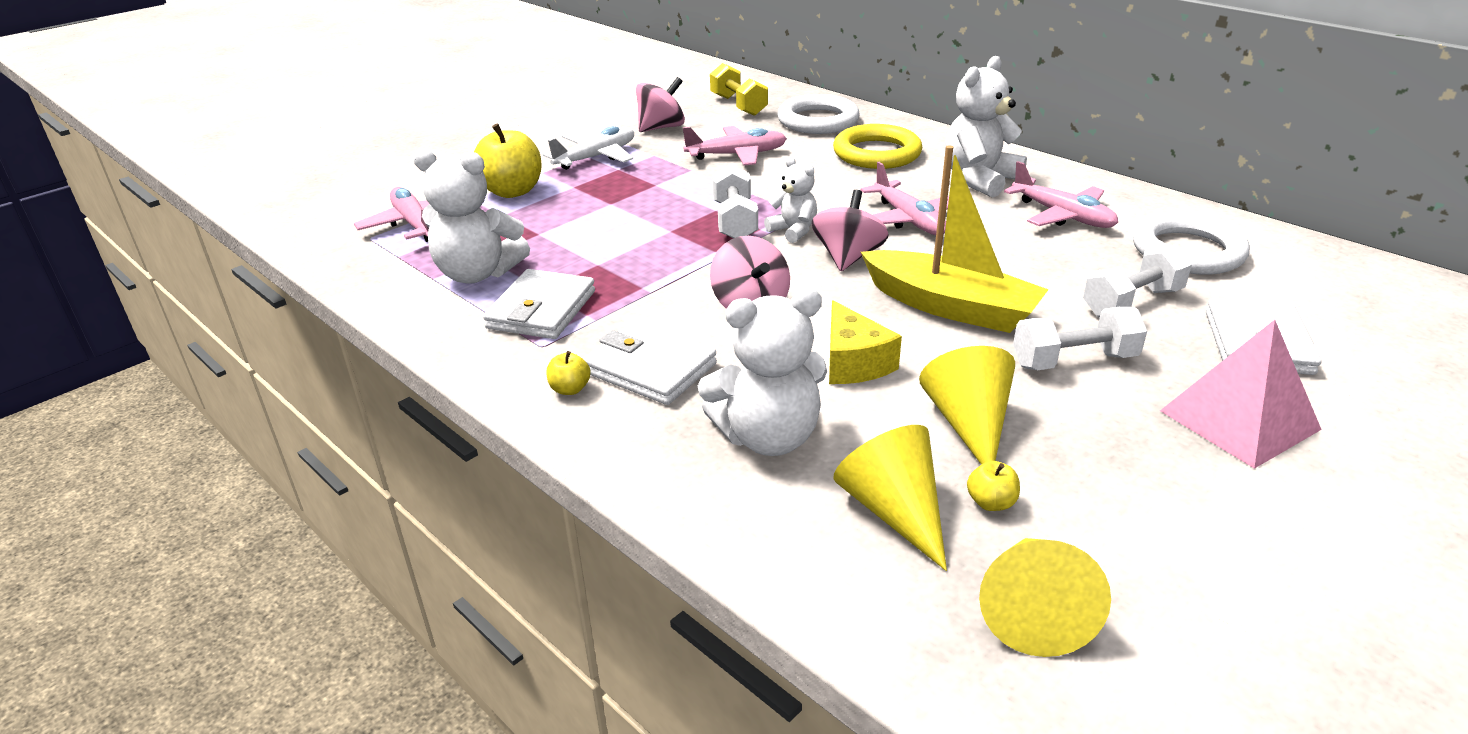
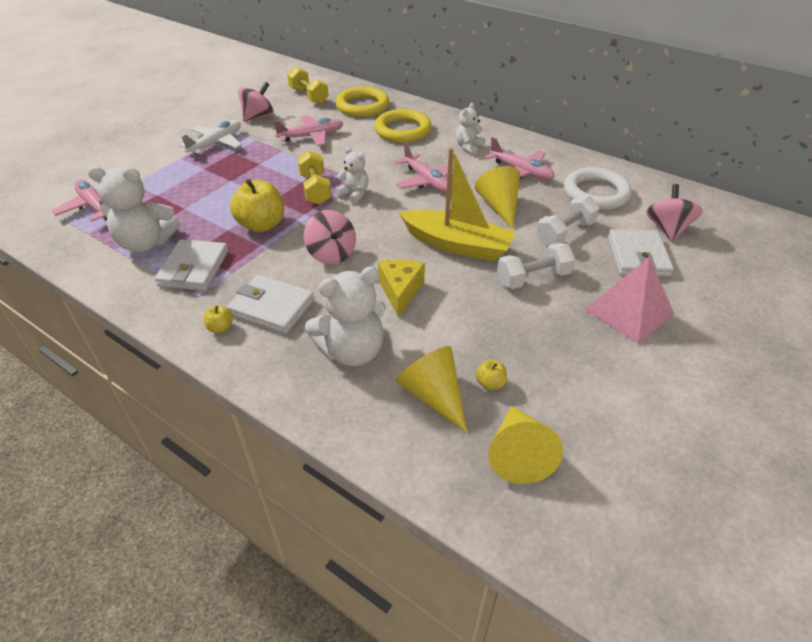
camera: 10 degrees left, 10 degrees up
(512, 191) = (161, 175): yellow apple -> yellow apple (261, 225)
(735, 221) = (315, 189): white dumbbell -> yellow dumbbell
(818, 121) = (362, 106): white ring -> yellow ring
(848, 257) = (390, 212): pink spinning top -> pink spinning top (667, 229)
(853, 362) = (400, 291): yellow cheese -> yellow cheese turned 150 degrees counterclockwise
(969, 424) = (474, 329): yellow cone -> yellow cone (499, 206)
(979, 180) = (468, 147): white teddy bear -> white teddy bear, size x0.57

